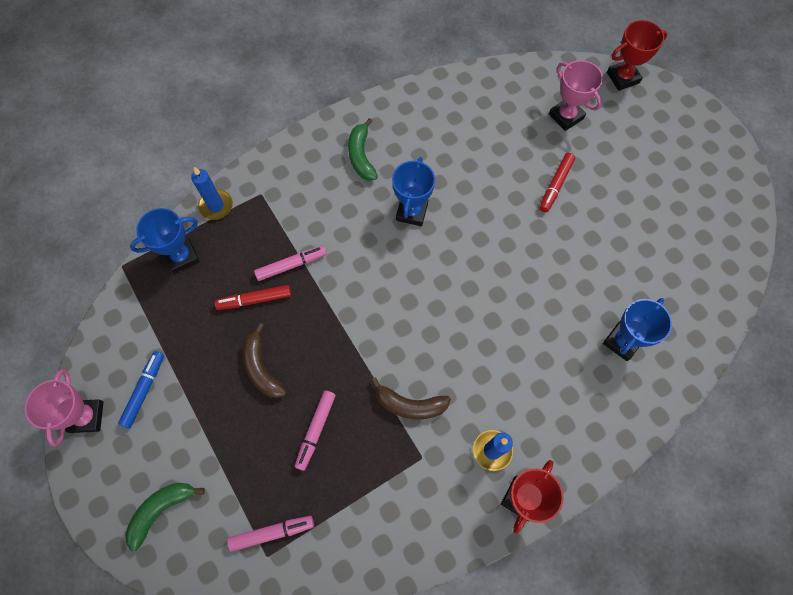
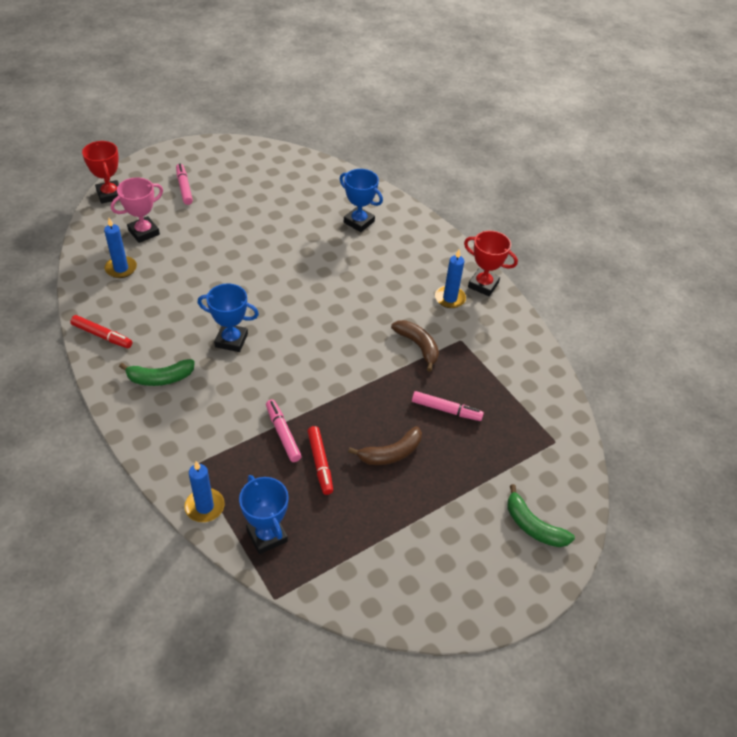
camera: 95 degrees left, 20 degrees down
(87, 417) = (453, 608): pink trophy -> none
(144, 390) = (420, 555): blue marker -> none
(272, 533) = (536, 438): pink marker -> pink marker (184, 187)
(410, 405) = (418, 346): brown banana -> brown banana turned 45 degrees counterclockwise
(507, 104) = (121, 268): none -> blue candle
(555, 185) = (215, 245): red marker -> red marker (102, 336)

